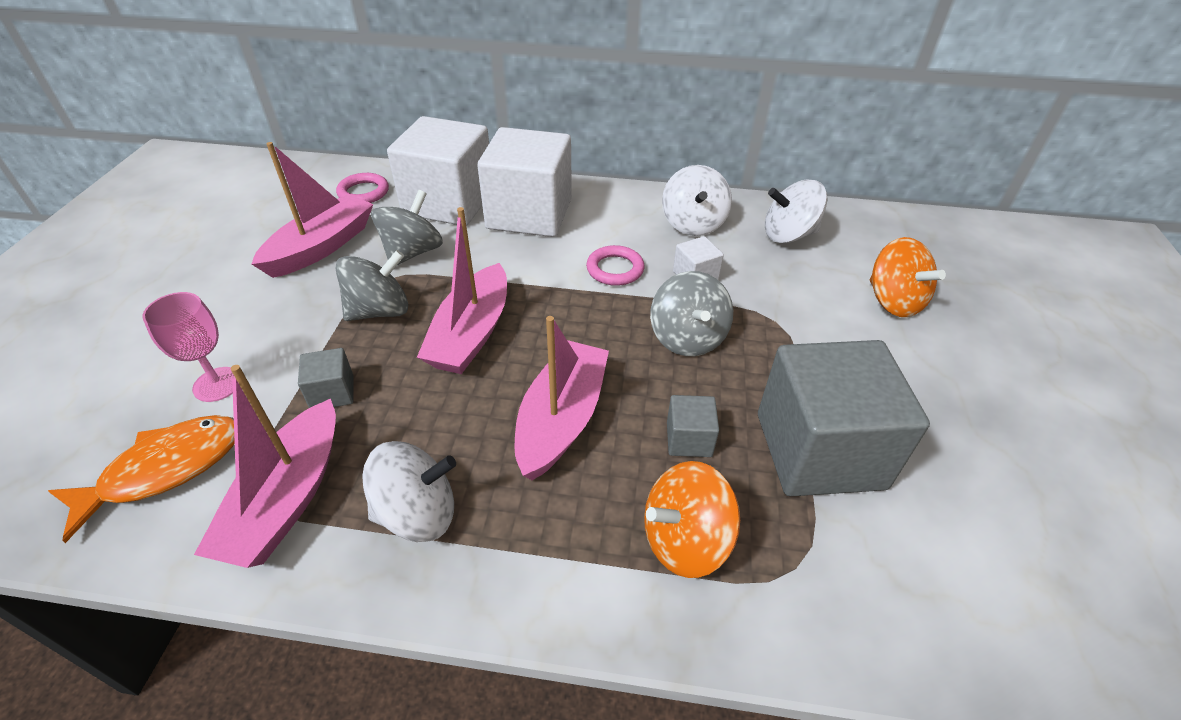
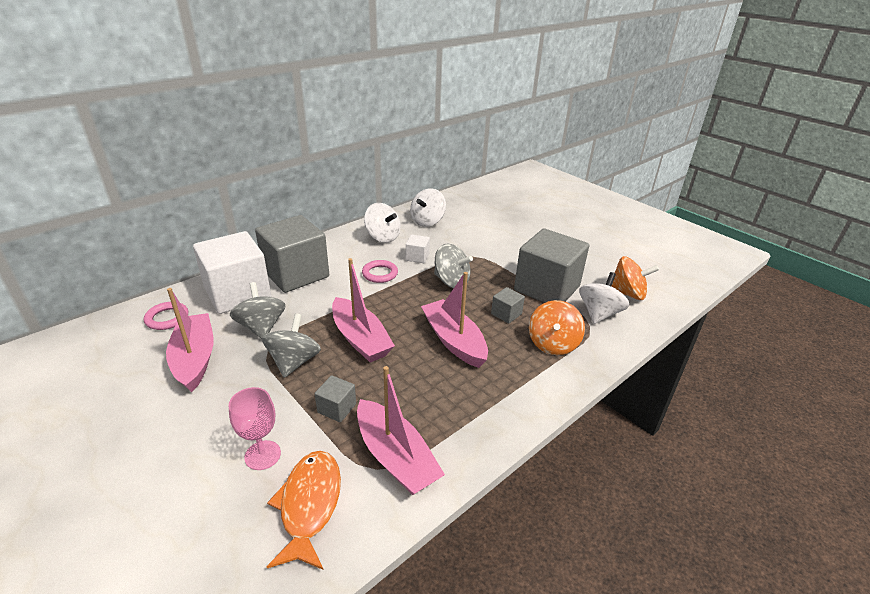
camera: 50 degrees left, 10 degrees down
(418, 513) = (458, 413): white spinning top -> white spinning top (599, 313)
(529, 214) = (296, 274): white cube -> grey cube
(893, 301) = (497, 226): orange spinning top -> orange spinning top (627, 293)

